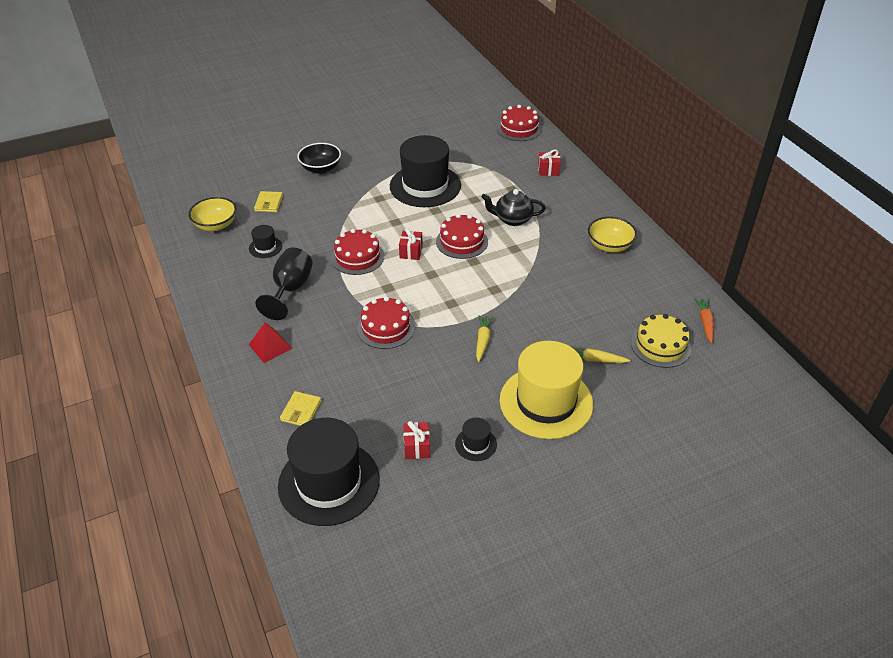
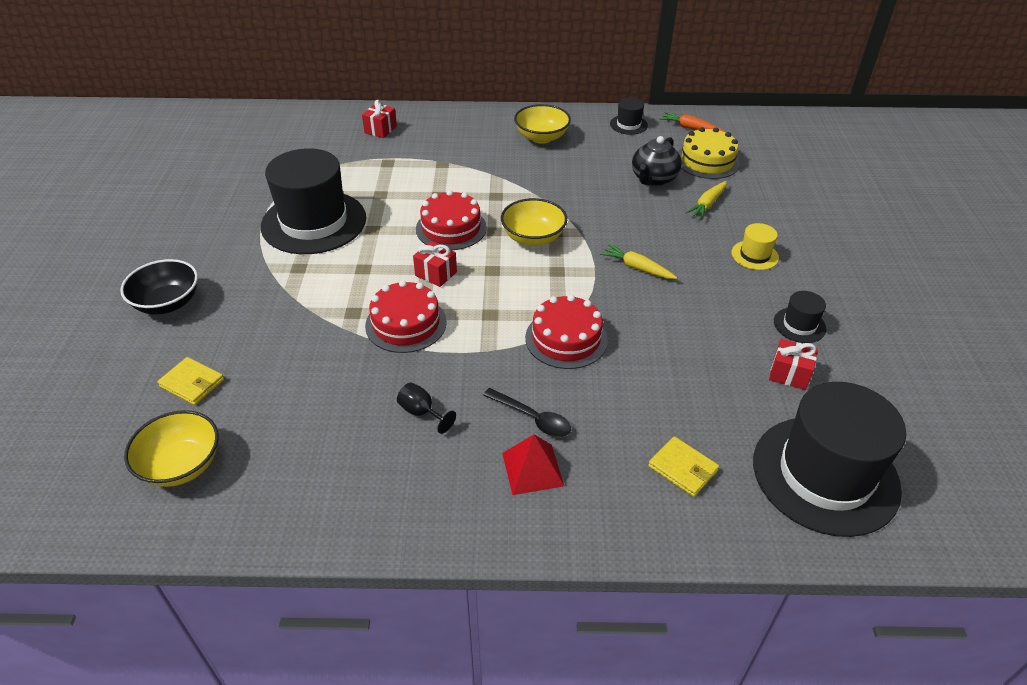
camera: 65 degrees left, 0 degrees up
(265, 247) = (299, 415): black hat -> black hat (628, 125)
(290, 289) = (422, 412): black goblet -> black goblet, size x0.49
(309, 334) = (533, 418): none -> black spoon
(479, 281) = (533, 238): none -> yellow bowl
(512, 219) = (443, 180): black teapot -> black teapot (653, 179)
(519, 128) = (281, 122): red cake -> none
(546, 402) = (754, 255): yellow hat -> yellow hat, size x0.43

